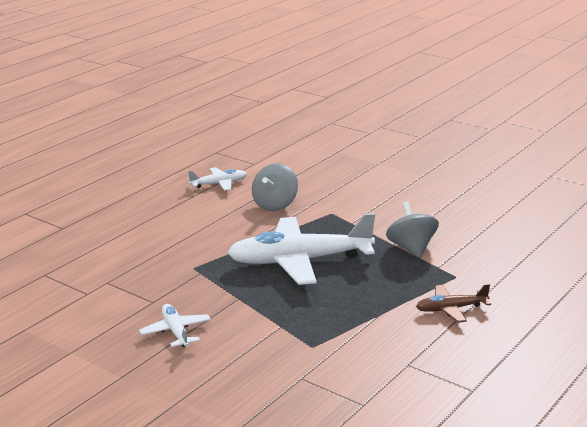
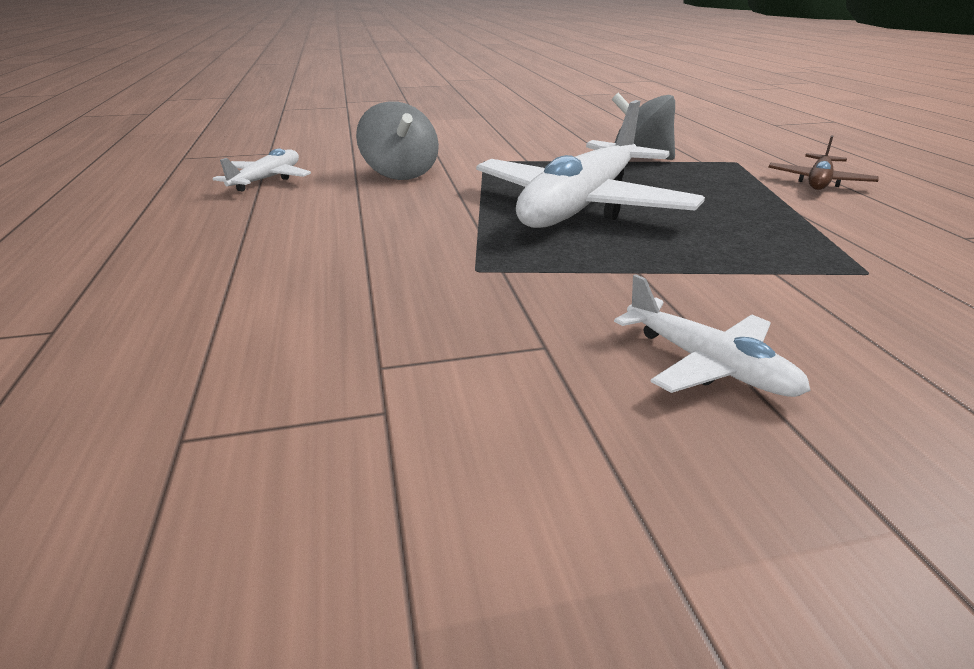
camera: 50 degrees left, 5 degrees up
(176, 331) = (708, 365): white plane -> white plane turned 150 degrees counterclockwise

